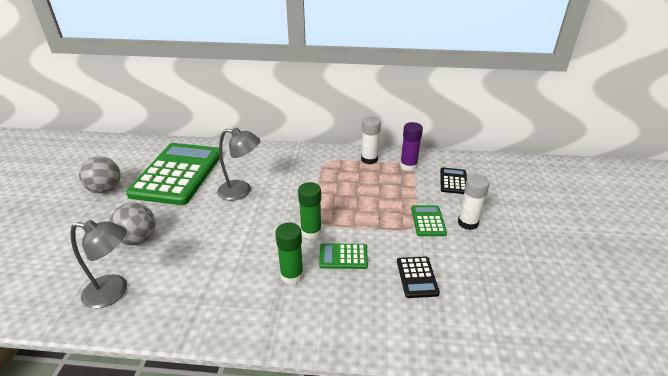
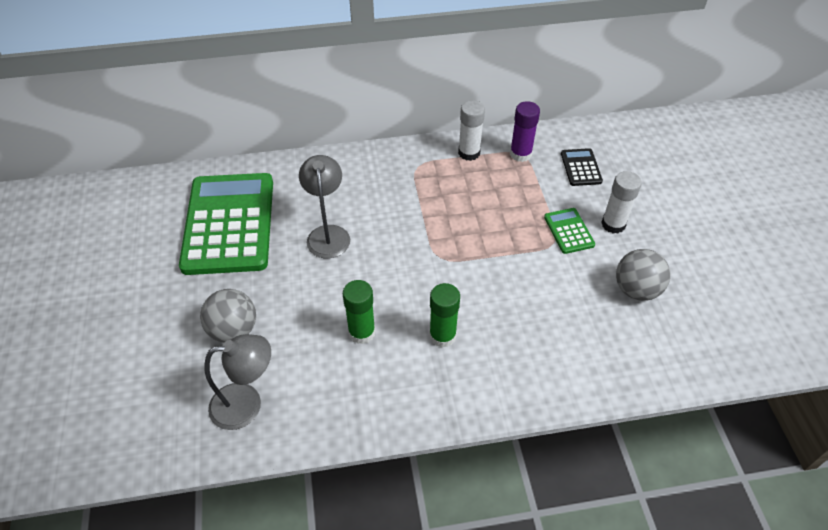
camera: 15 degrees left, 15 degrees up
(105, 189) = (144, 267): grey ball -> grey ball (636, 289)
(241, 191) = (328, 234): grey lamp -> grey lamp turned 90 degrees counterclockwise
(311, 232) = (440, 274): green glue stick -> green glue stick (361, 332)
(343, 256) = (490, 299): green calculator -> none
(417, 277) = (579, 307): black calculator -> none

